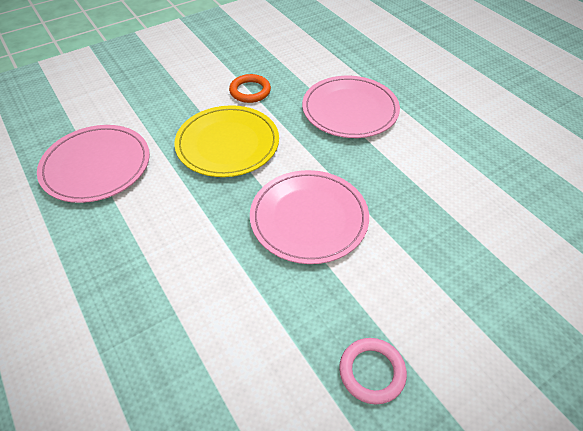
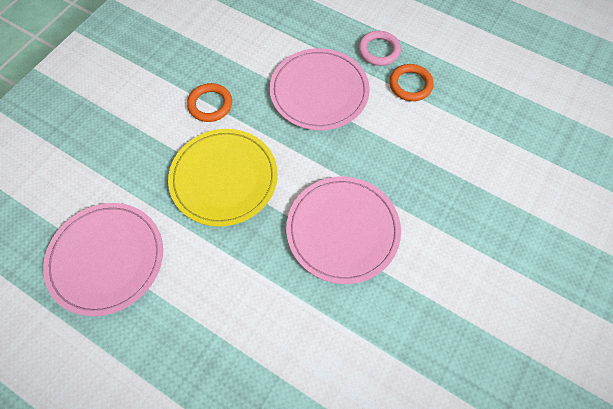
camera: 25 degrees left, 15 degrees up
(372, 372) = (462, 352): pink ring -> pink ring (379, 50)
(440, 130) = (410, 85): none -> orange ring

